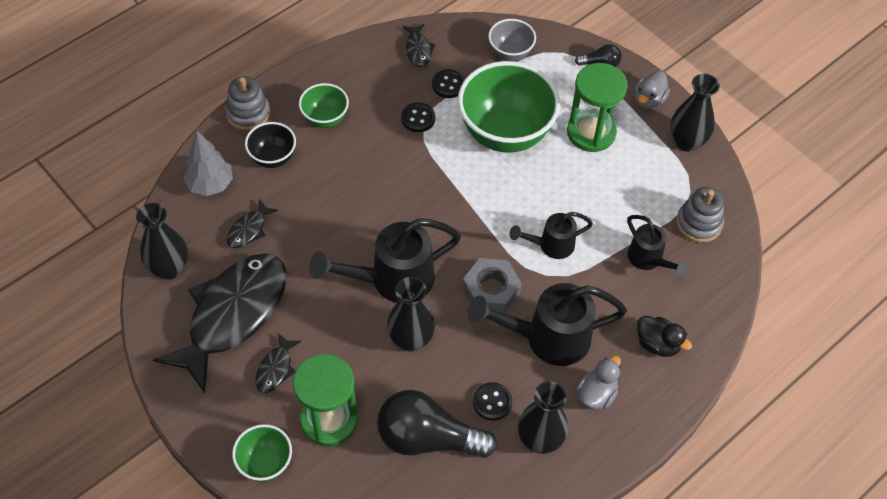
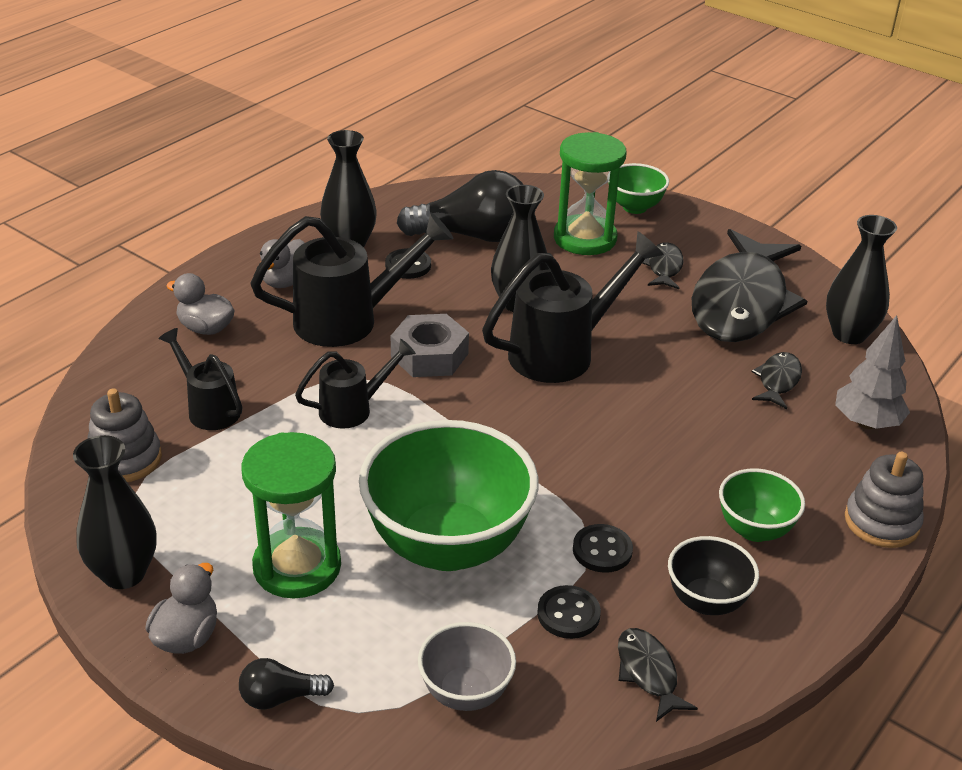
camera: 170 degrees right, 20 degrees down
(273, 158) = (801, 466): black bowl -> black bowl (706, 601)
(658, 344) = (205, 328): black duck -> grey duck

